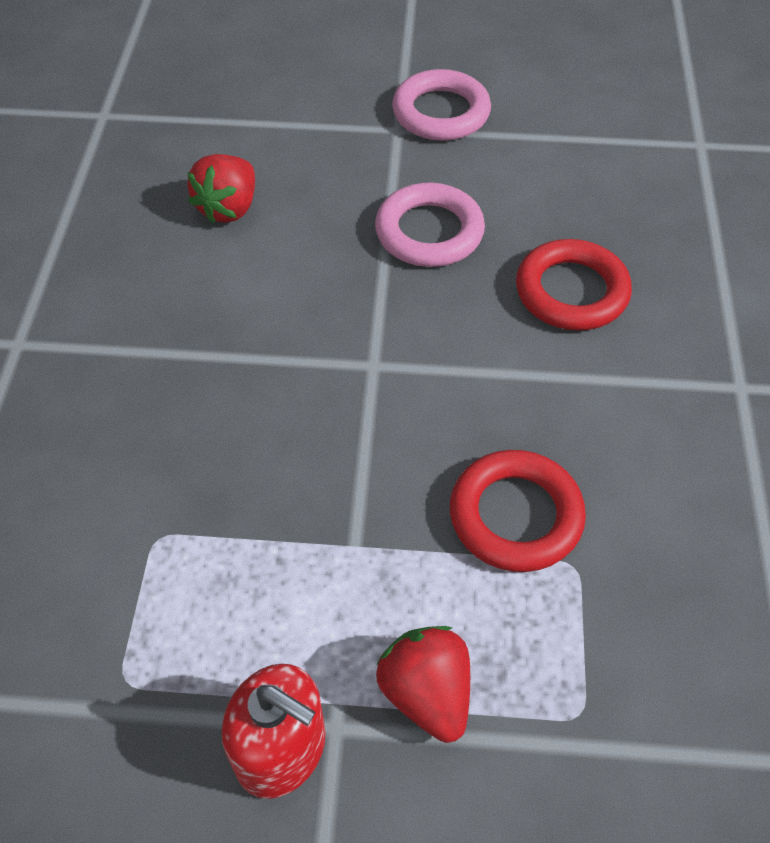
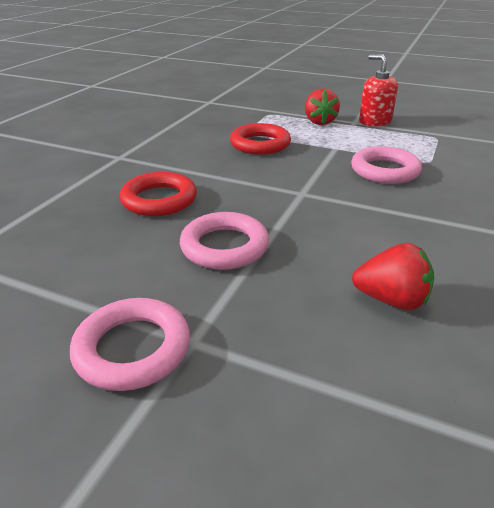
camera: 160 degrees left, 20 degrees down
(229, 208) = (391, 300): red strawberry -> red strawberry turned 60 degrees clockwise
(244, 474) = (384, 171): none -> pink ring

